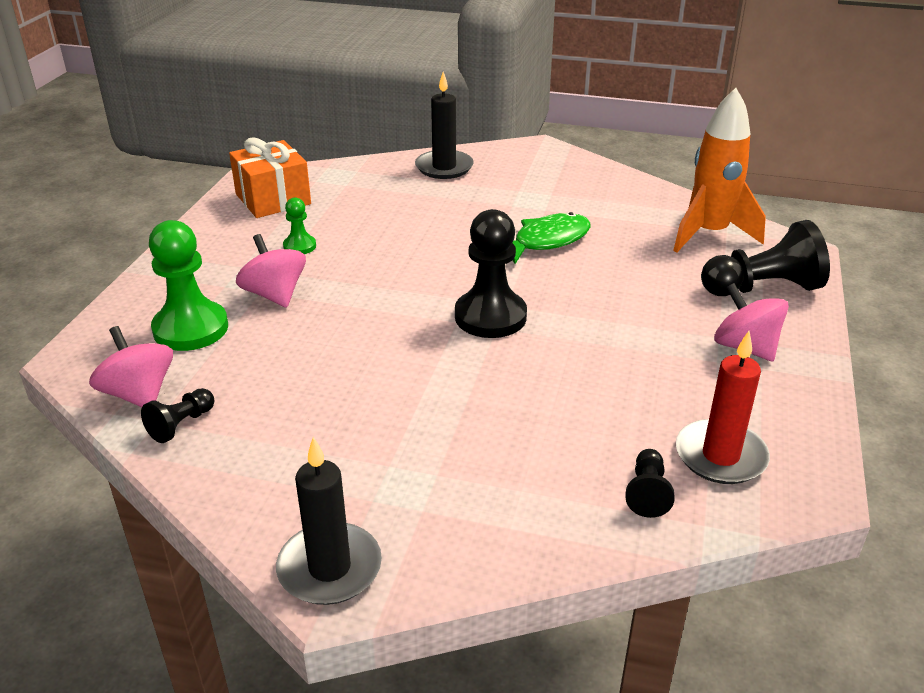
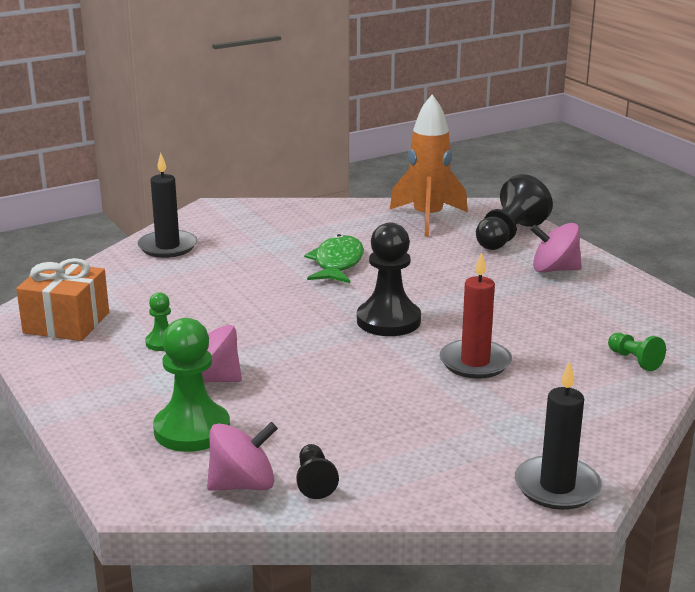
camera: 45 degrees left, 10 degrees down
(139, 394) = (243, 484): pink spinning top -> pink spinning top turned 150 degrees clockwise
(647, 493) = (634, 360): black pawn -> green pawn
(720, 456) = (635, 326): red candle -> red candle (475, 362)

